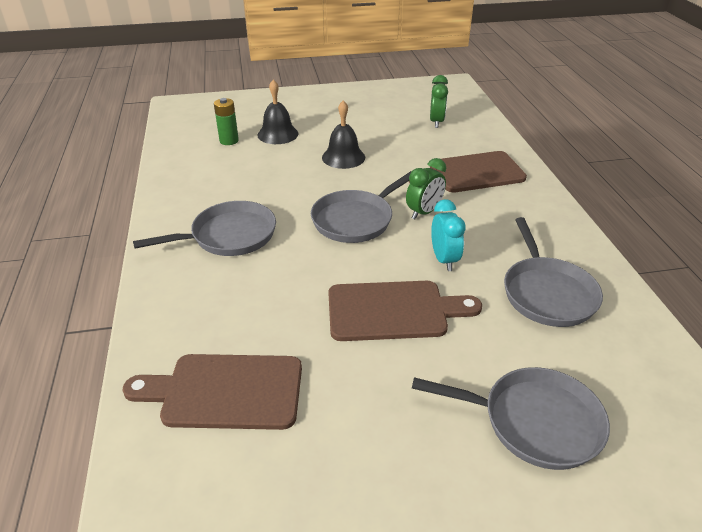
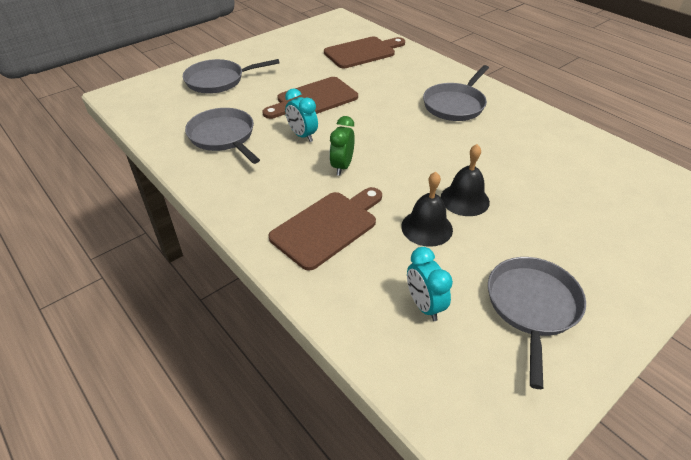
camera: 150 degrees right, 5 degrees up
(229, 141) = (588, 178): green battery -> none
(278, 134) = (562, 205): black bell -> black bell (426, 228)
(355, 219) = (388, 143): grey pan -> grey pan (532, 307)
(436, 122) = (424, 305): green clock -> turquoise clock

